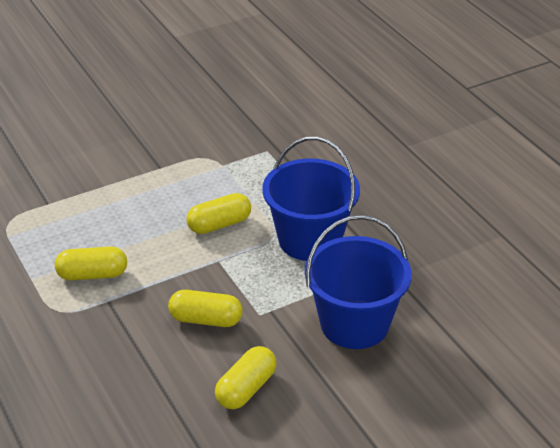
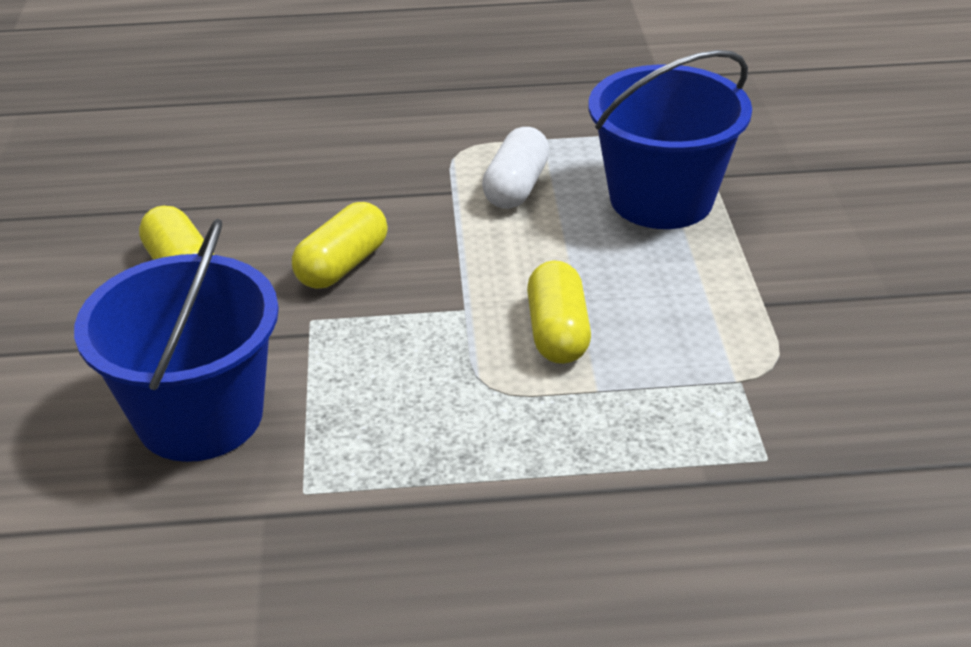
camera: 115 degrees right, 0 degrees up
(92, 275) = (516, 187): yellow capsule -> white capsule
(310, 240) = (445, 431): blue bucket -> blue bucket (661, 199)

